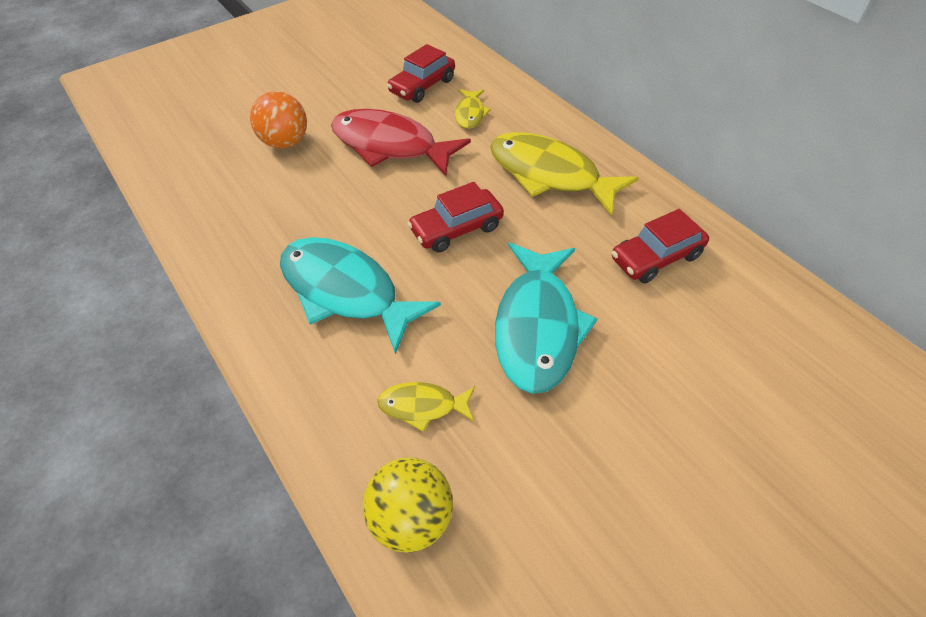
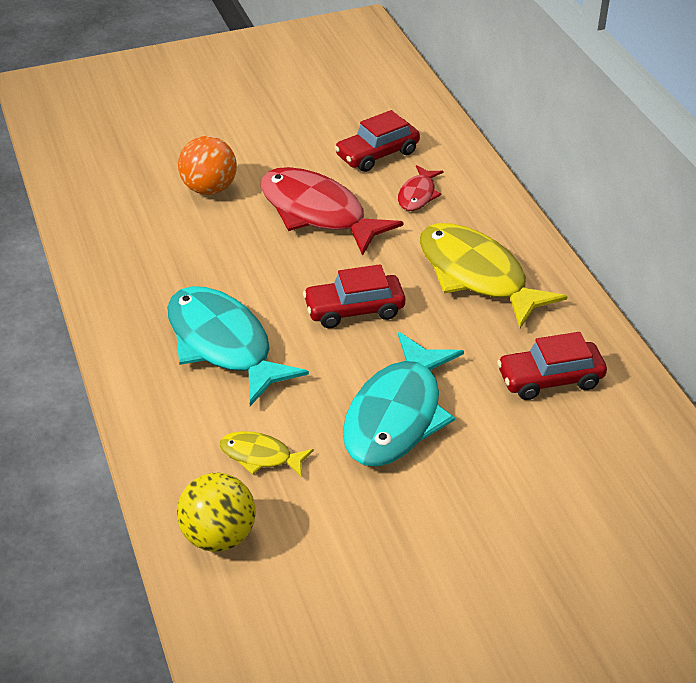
camera: 15 degrees right, 10 degrees down
(470, 114) = (418, 195): yellow fish -> red fish

